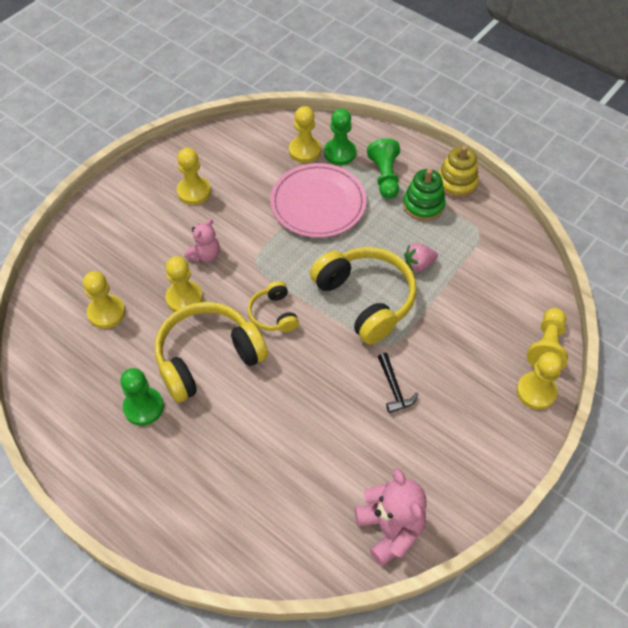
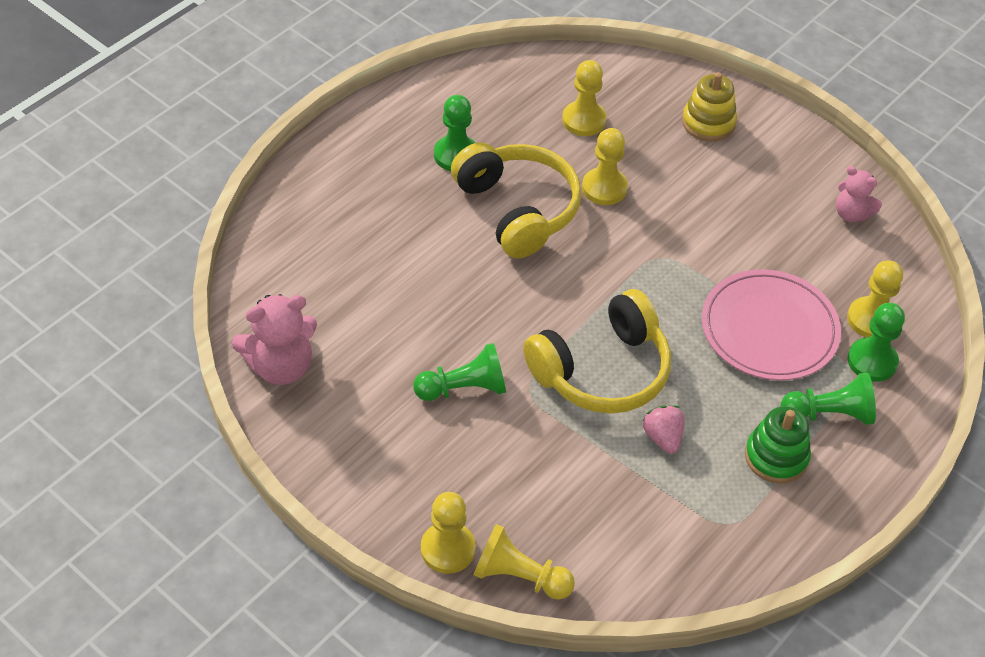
camera: 90 degrees right, 5 degrees down
(194, 191) = (779, 196): yellow pawn -> none
(205, 255) = (672, 207): pink teddy bear -> pink teddy bear (851, 214)
(273, 314) = (579, 273): yellow headphones -> none
(394, 388) = (464, 388): black hammer -> green pawn
(456, 183) = (827, 507): yellow stacking toy -> yellow stacking toy (708, 123)

